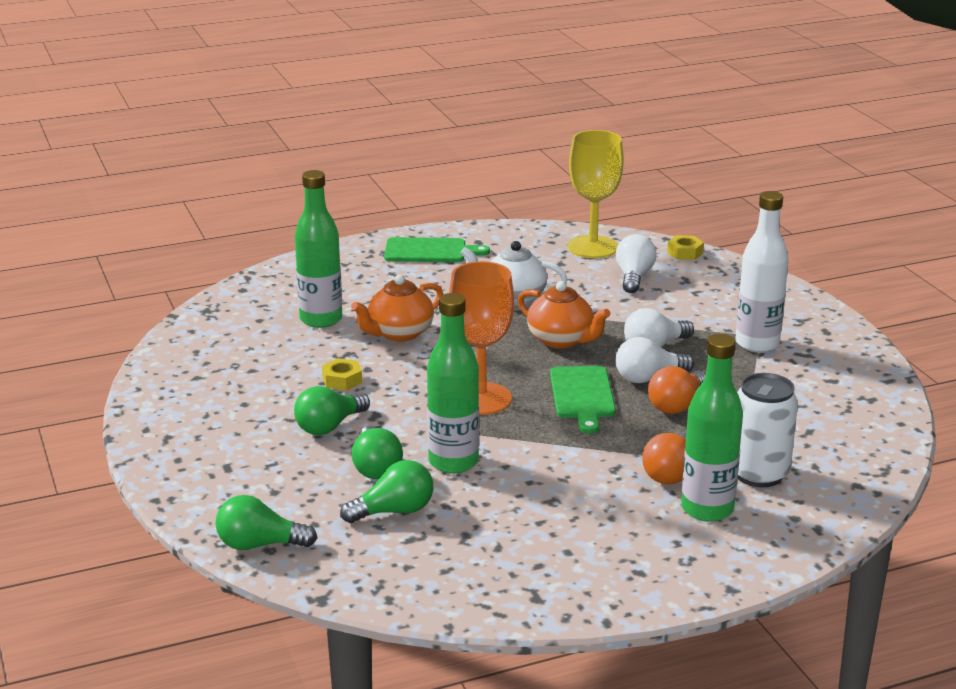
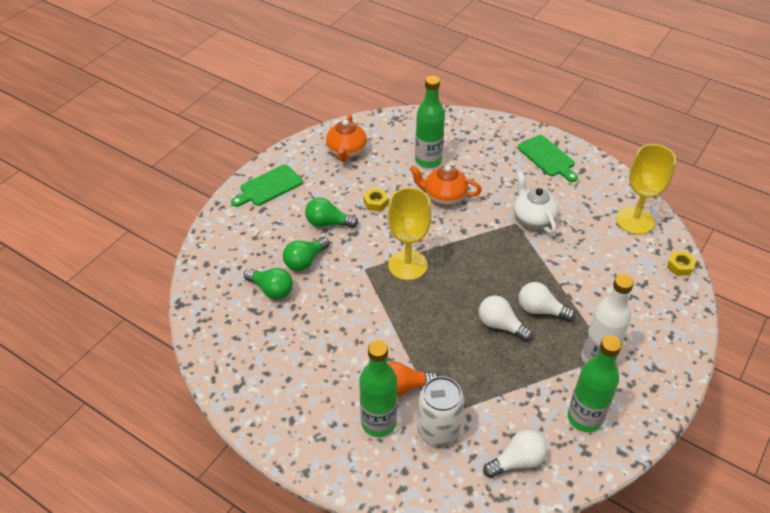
camera: 55 degrees right, 20 degrees up
(260, 545) = (207, 258): green light bulb -> none
(453, 462) = (335, 288): green bottle -> green bottle (584, 418)
(481, 399) = (407, 265): orange goblet -> yellow goblet
(561, 340) = (505, 265): orange teapot -> orange teapot (346, 151)
(582, 395) = (451, 305): green cutting board -> green cutting board (269, 186)
(634, 277) = (618, 258): white light bulb -> white light bulb (517, 461)
(677, 405) = (481, 354): orange light bulb -> none

